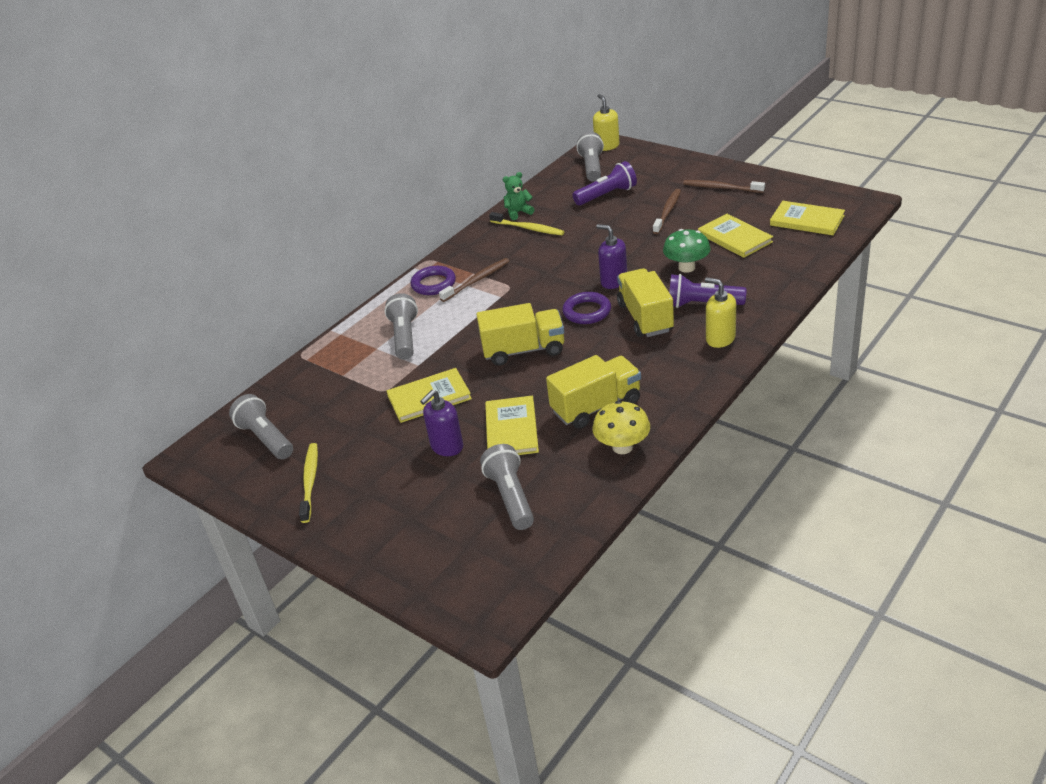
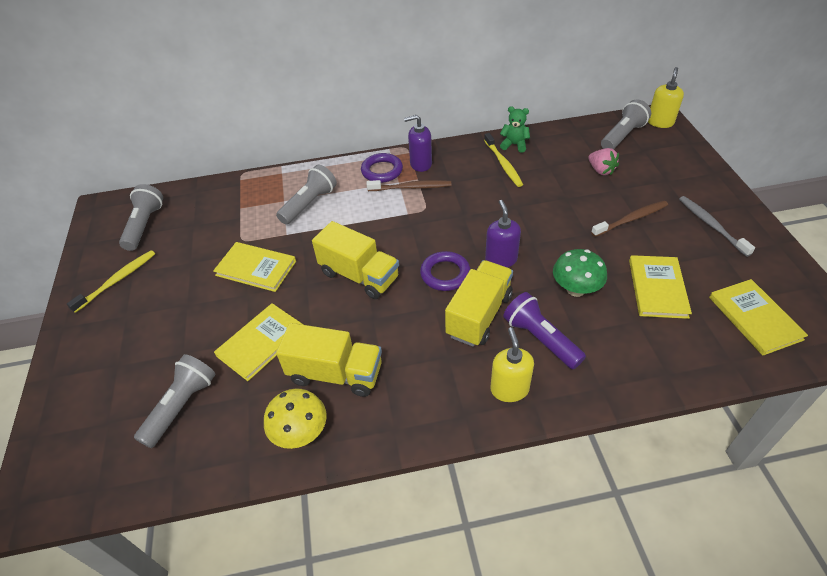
camera: 40 degrees right, 10 degrees up
(447, 447) = (210, 321): purple soap dispenser -> purple soap dispenser (420, 164)
(607, 195) = (601, 170): purple flashlight -> pink strawberry
(721, 188) = (711, 225): brown toothbrush -> grey toothbrush

